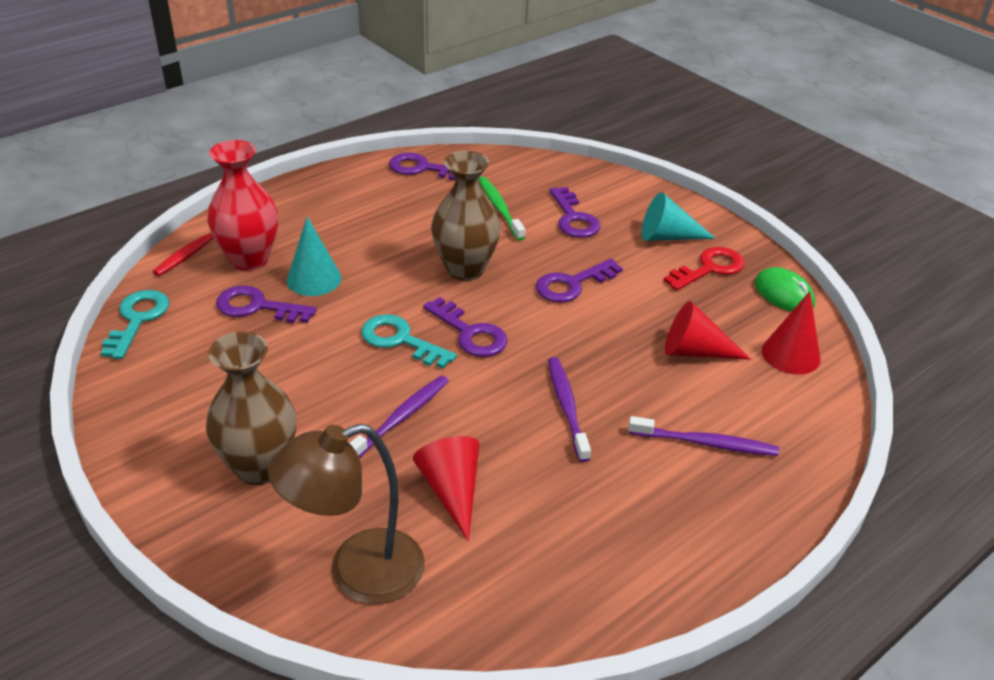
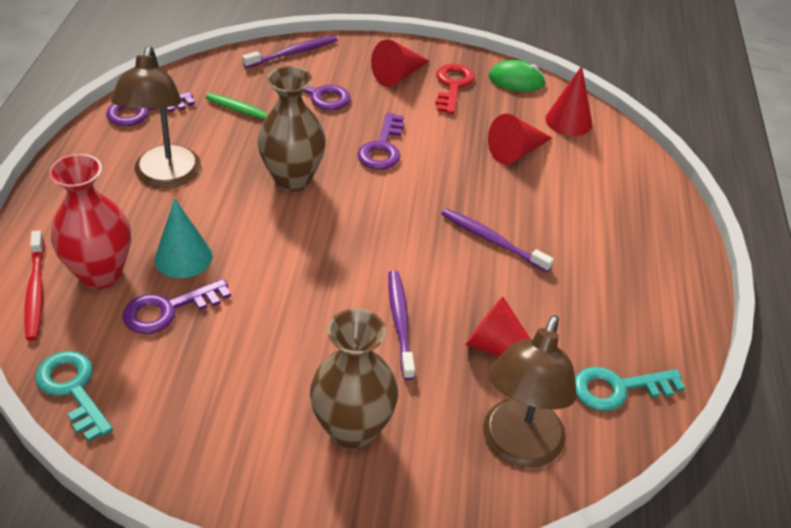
camera: 45 degrees left, 5 degrees up
(376, 219) = (165, 177): none -> brown lamp
(400, 340) = (321, 264): turquoise key -> turquoise key (618, 388)
(470, 333) = (362, 227): purple key -> none
(668, 236) = (398, 75): turquoise cone -> red cone
(706, 443) = (596, 211): purple toothbrush -> purple toothbrush (293, 53)

